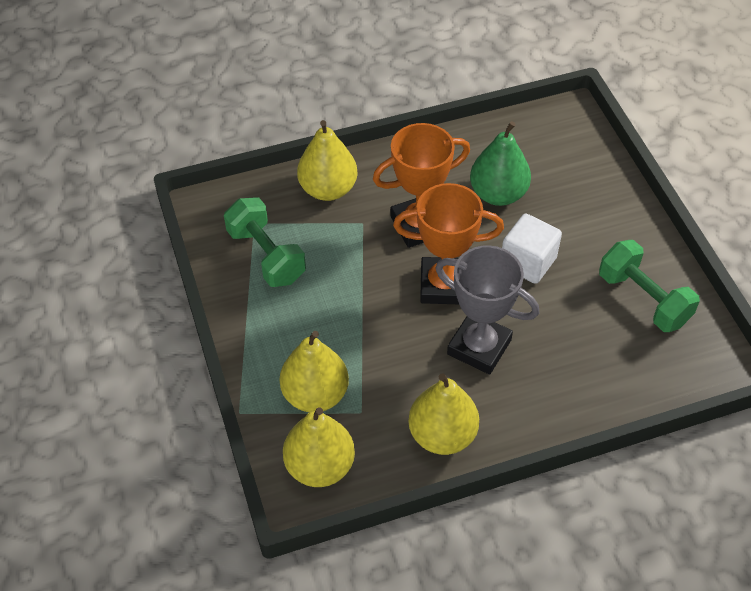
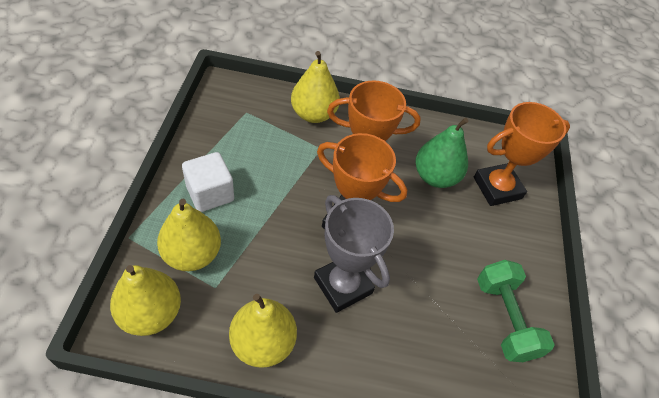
camera: 20 degrees right, 0 degrees up
(266, 256) = (237, 137): green dumbbell -> none
(528, 262) = (426, 239): white cube -> white cube (210, 193)
(565, 174) = (497, 188): none -> orange trophy

